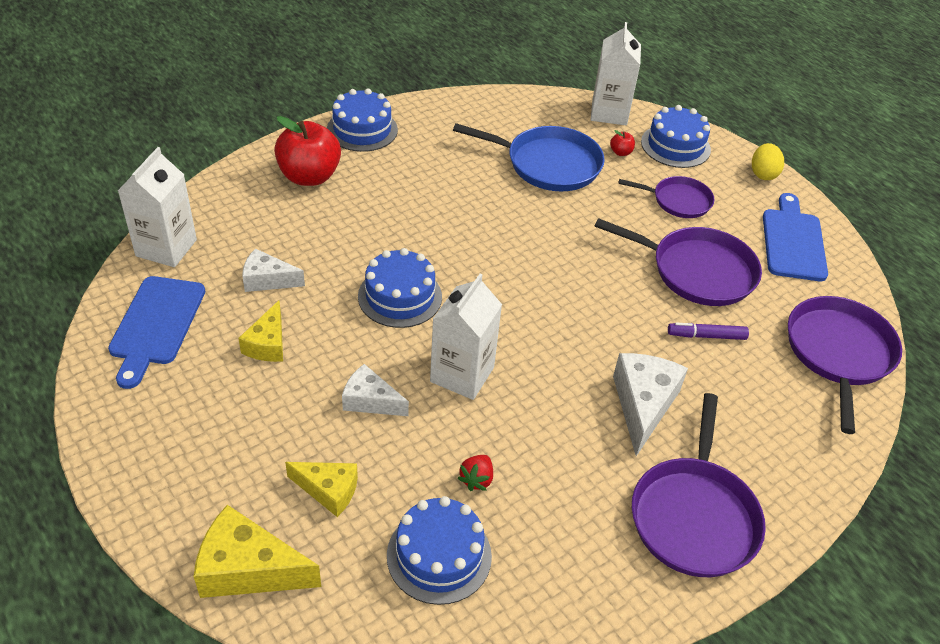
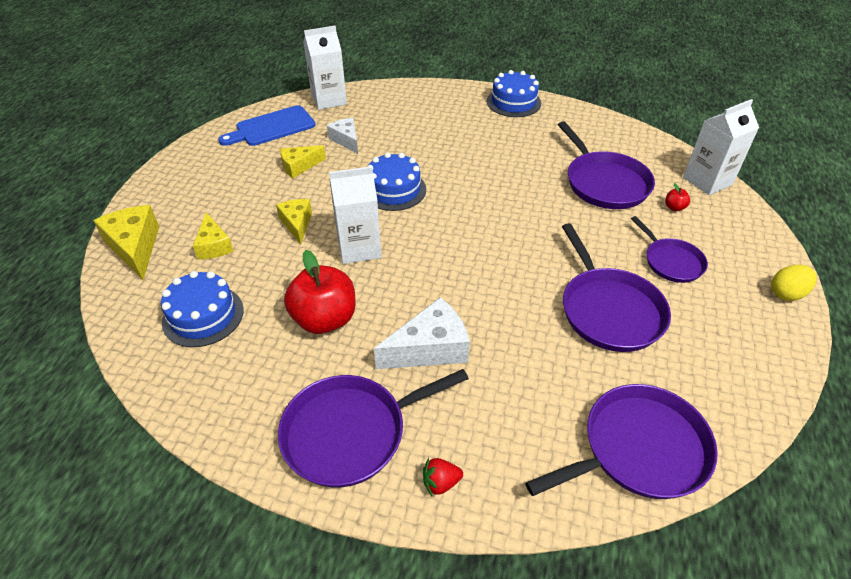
camera: 55 degrees right, 0 degrees up
(309, 176) = (446, 108): red apple -> red apple (325, 319)
(370, 401) = (297, 224): white cheese -> yellow cheese
(476, 479) = (278, 300): red strawberry -> red strawberry (440, 482)
(548, 164) = (604, 183): blue pan -> purple pan
(675, 146) = (731, 230): blue cake -> none
(706, 336) = (545, 350): purple marker -> none
(793, 241) = (733, 352): blue cutting board -> none

